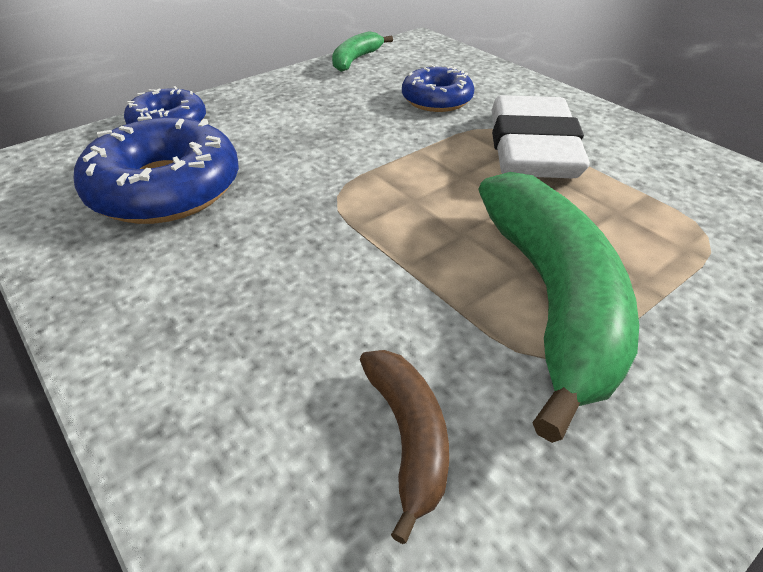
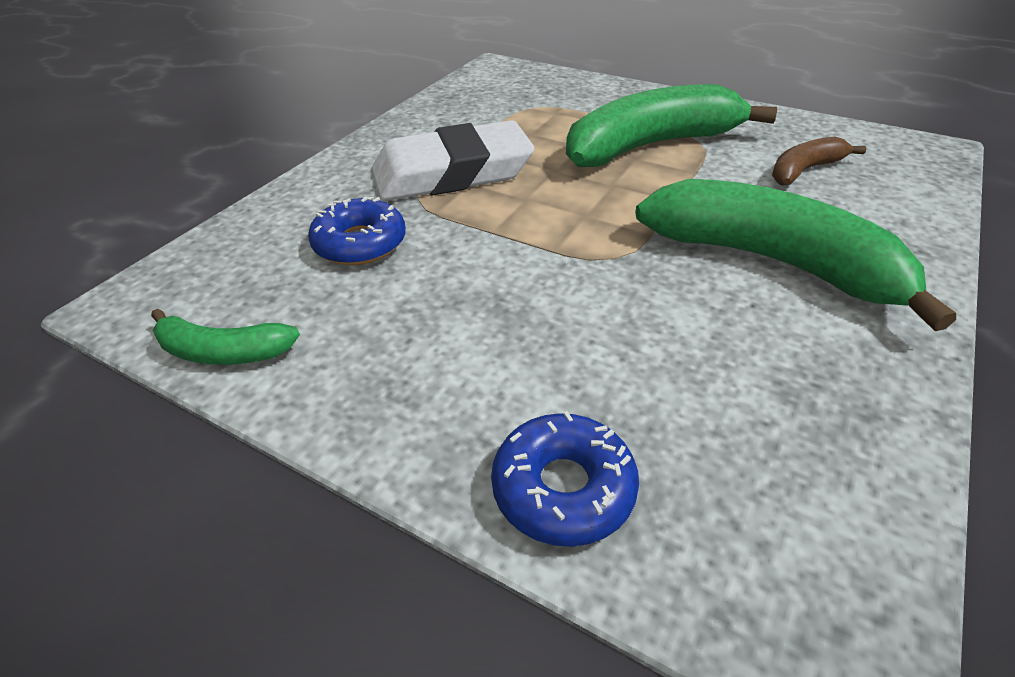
camera: 110 degrees left, 0 degrees up
(165, 189) = (714, 389): blue donut -> none
(251, 284) = (772, 262): none -> green banana

